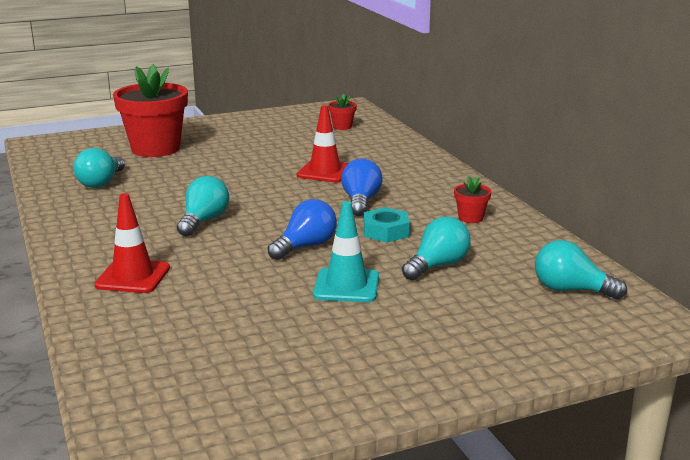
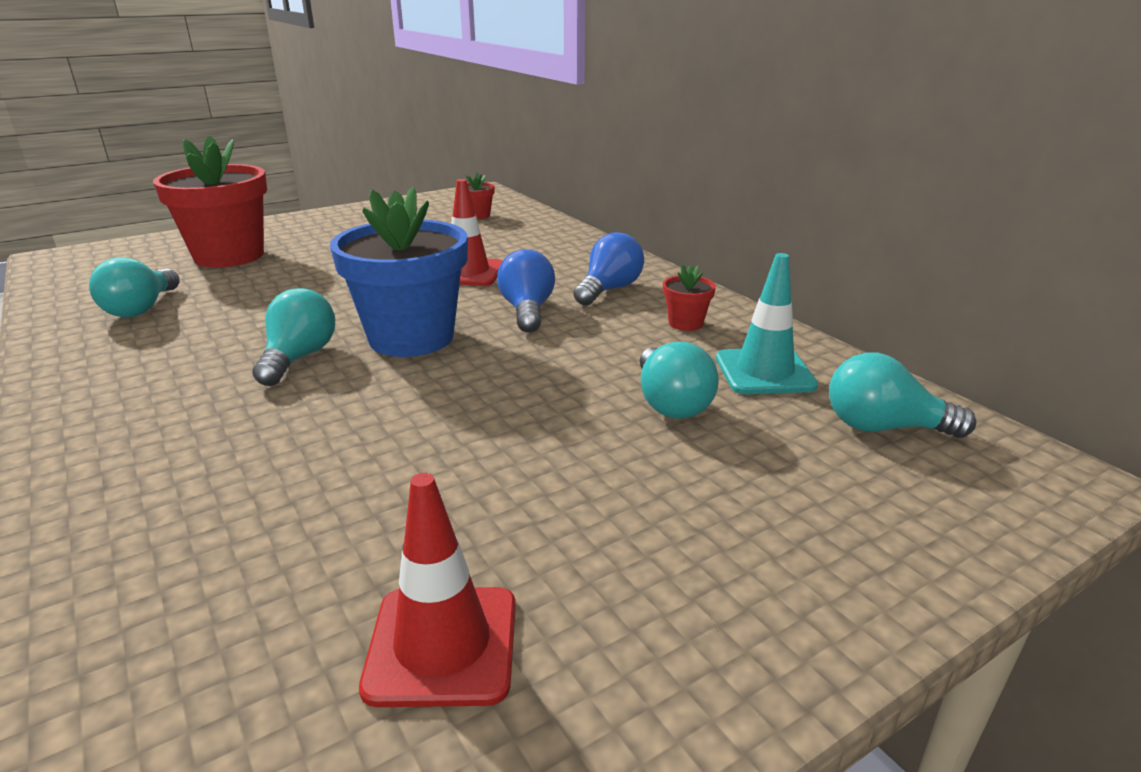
camera: 10 degrees left, 5 degrees up
(133, 277) = (173, 471): red traffic cone -> red traffic cone (442, 645)
(277, 214) = (411, 337): none -> blue flower pot
(305, 246) = (462, 387): blue light bulb -> blue light bulb (609, 290)
(346, 286) = (542, 454): turquoise traffic cone -> turquoise traffic cone (764, 372)
(385, 231) = (575, 353): turquoise nut -> none
(437, 266) = (670, 403): turquoise light bulb -> turquoise light bulb turned 135 degrees clockwise

